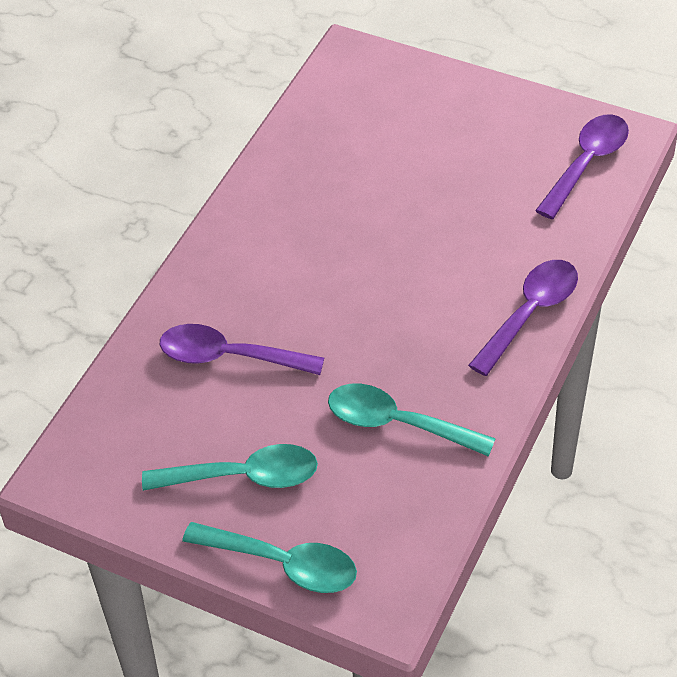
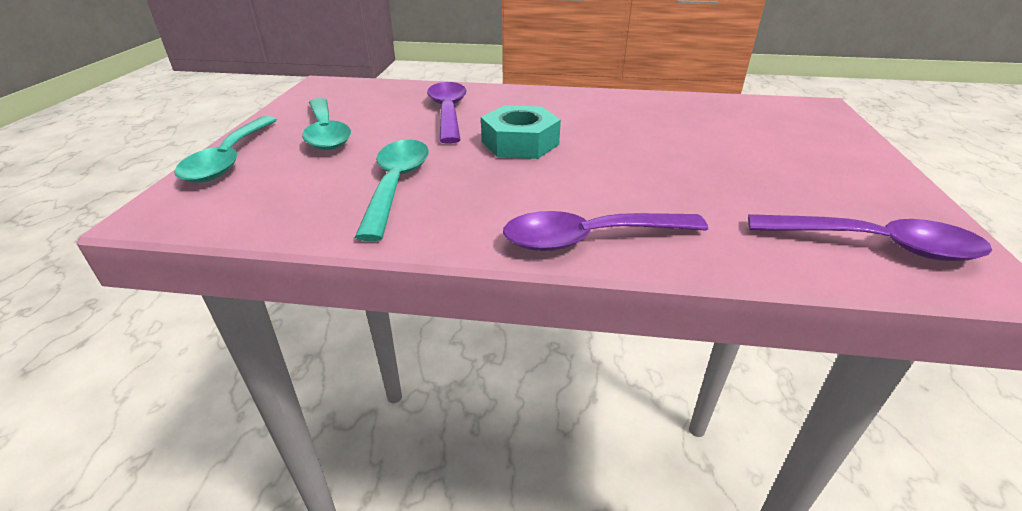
camera: 70 degrees right, 15 degrees down
(341, 312) = (520, 143): none -> turquoise nut
(530, 313) = (589, 239): purple spoon -> purple spoon turned 150 degrees clockwise

